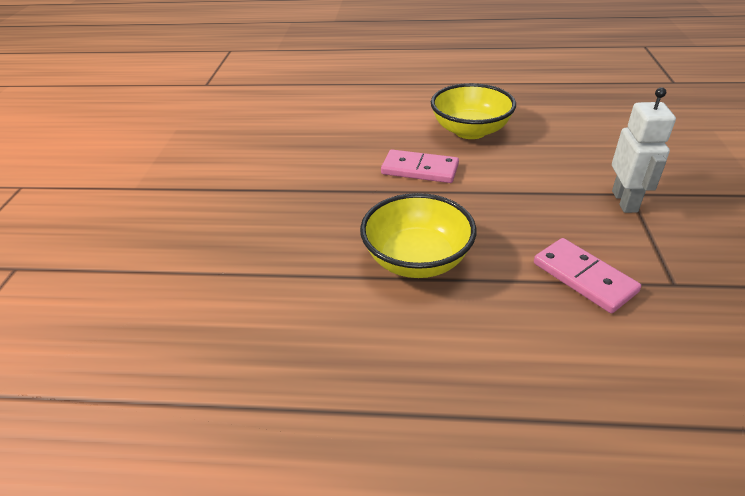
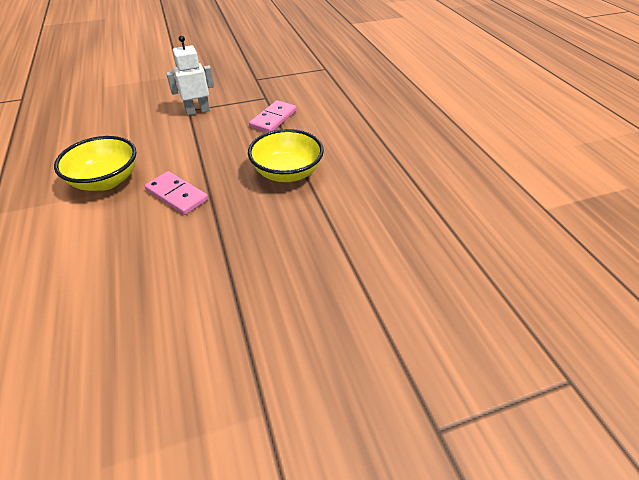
camera: 115 degrees left, 5 degrees up
(419, 170) = (177, 195): pink domino -> pink domino turned 45 degrees counterclockwise

